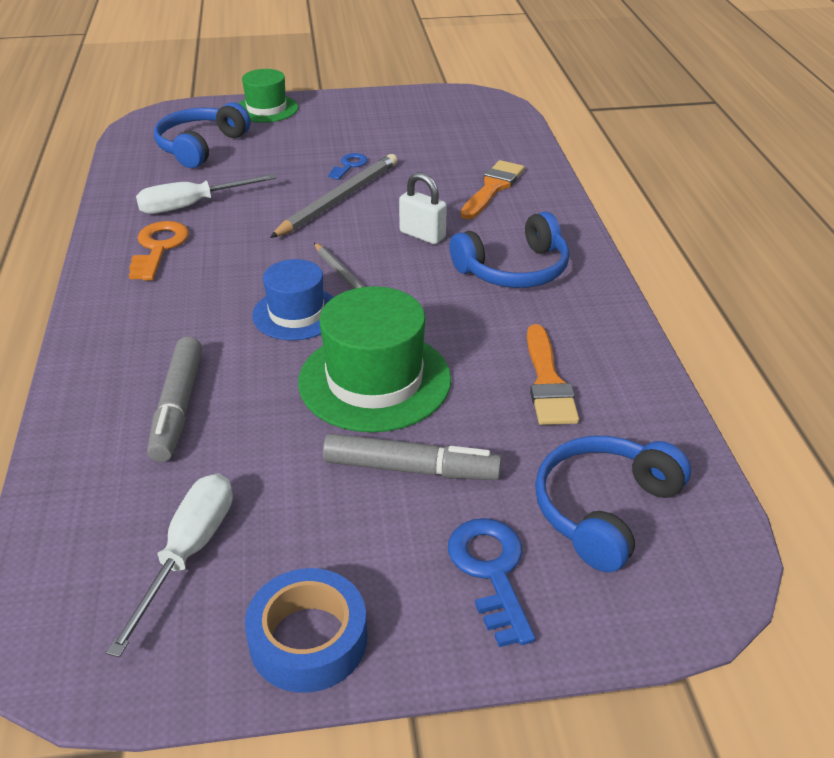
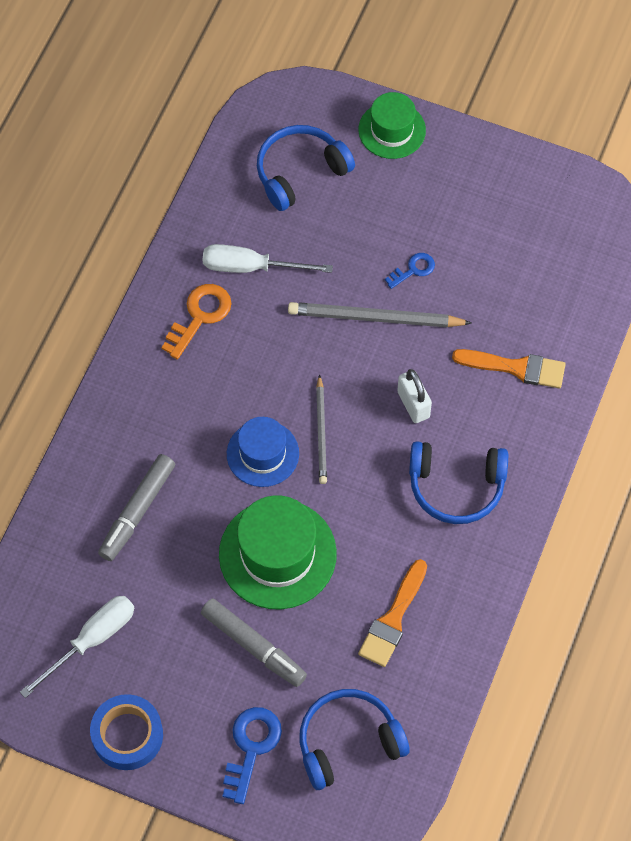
camera: 30 degrees right, 25 degrees up
(338, 199) = (375, 318): grey pencil -> grey pencil turned 150 degrees counterclockwise
(492, 188) = (516, 368): orange brush -> orange brush turned 45 degrees clockwise

